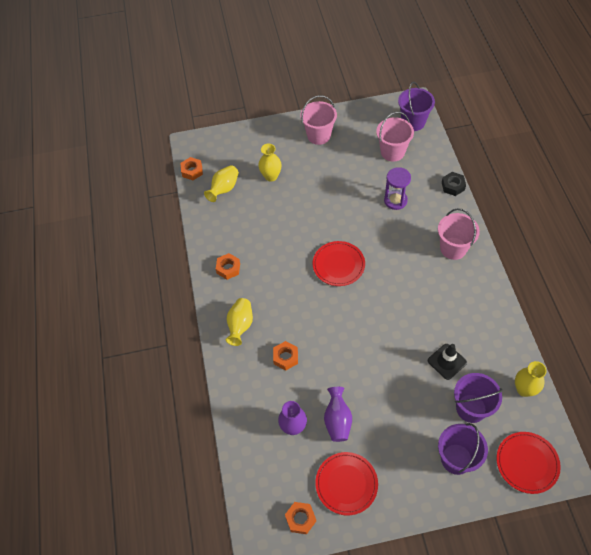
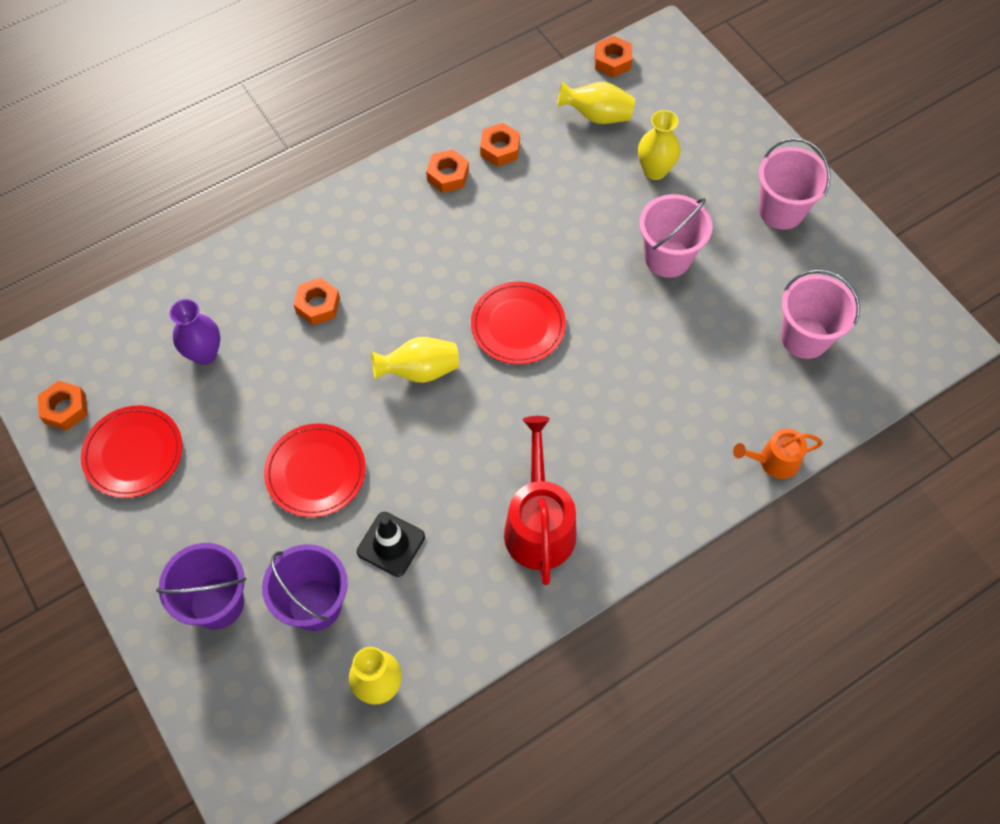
camera: 65 degrees right, 5 degrees up
(223, 239) = (500, 149): none -> orange nut
(240, 325) = (352, 227): yellow vase -> yellow vase (419, 371)
(337, 420) = (233, 410): purple vase -> none
(395, 200) = (694, 373): purple hourglass -> none
(413, 122) = (897, 352): purple bucket -> none
(453, 186) = (774, 461): black nut -> orange watering can
(453, 248) = (630, 497): pink bucket -> pink bucket (667, 258)
(456, 291) = (539, 525): none -> red watering can
(527, 463) = (240, 719): red plate -> red plate (315, 472)

